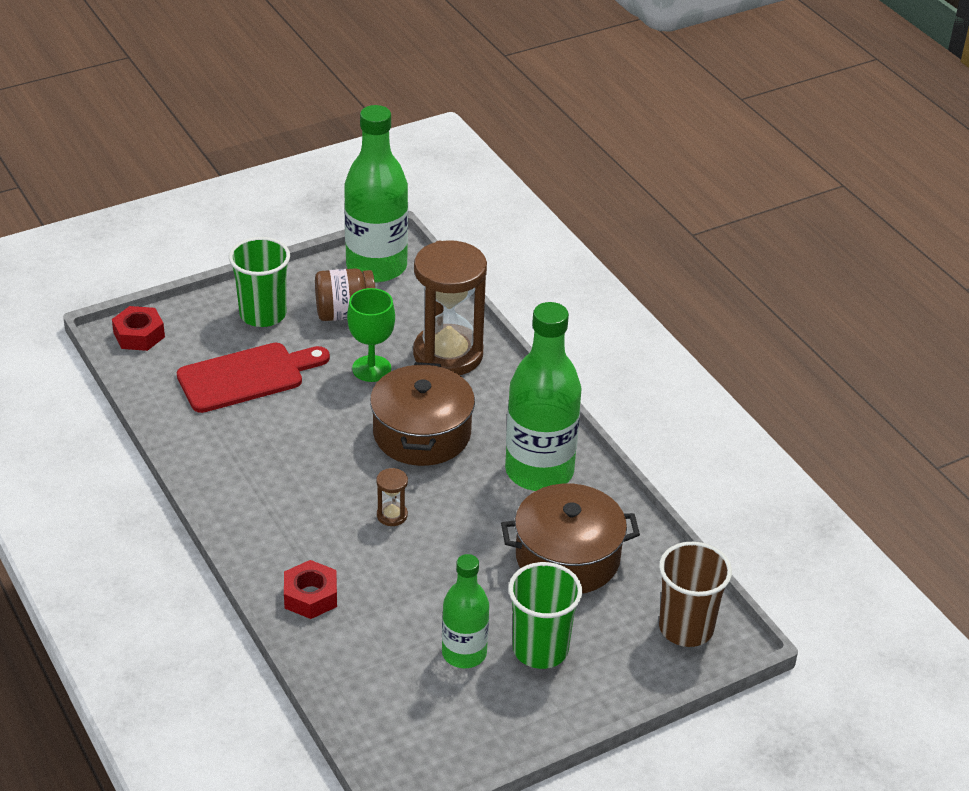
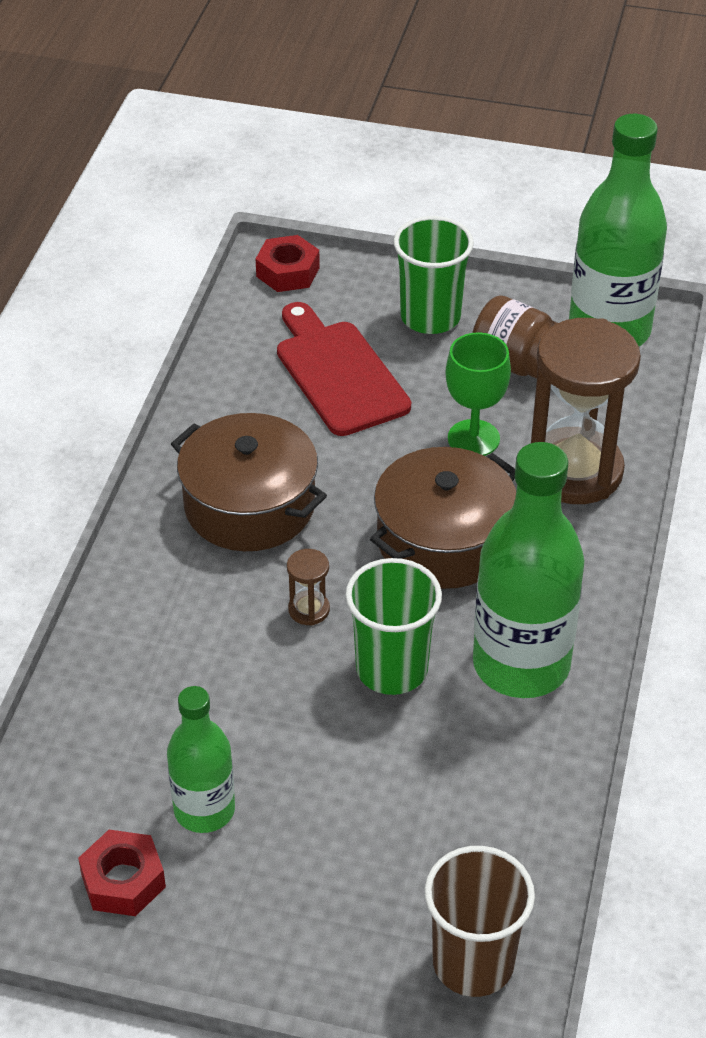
camera: 45 degrees right, 5 degrees up
(247, 377) = (338, 373): red cutting board -> red cutting board turned 135 degrees counterclockwise
(310, 596) = (132, 640): red nut -> red nut (123, 881)
(540, 649) = (285, 865): green cup -> green cup (391, 669)
(567, 557) = (436, 783): brown pot -> brown pot (249, 505)

